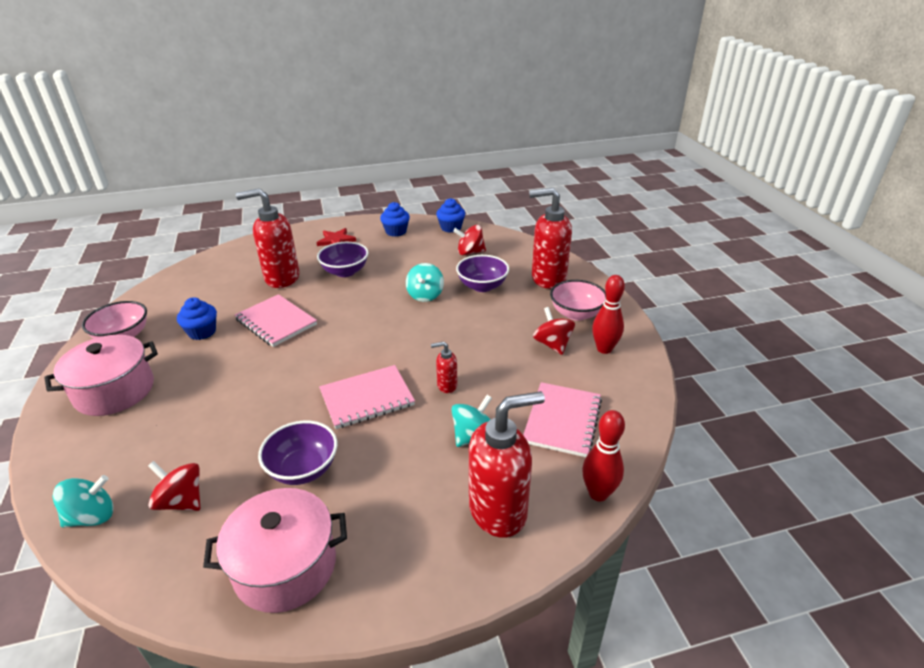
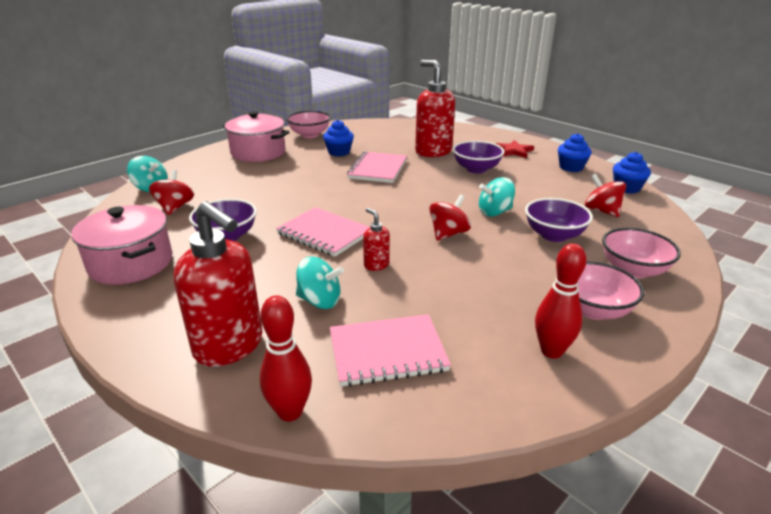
camera: 60 degrees right, 5 degrees down
(548, 278) = (633, 270): red soap dispenser -> pink bowl
(552, 344) = (512, 308): red spinning top -> red spinning top (448, 234)

